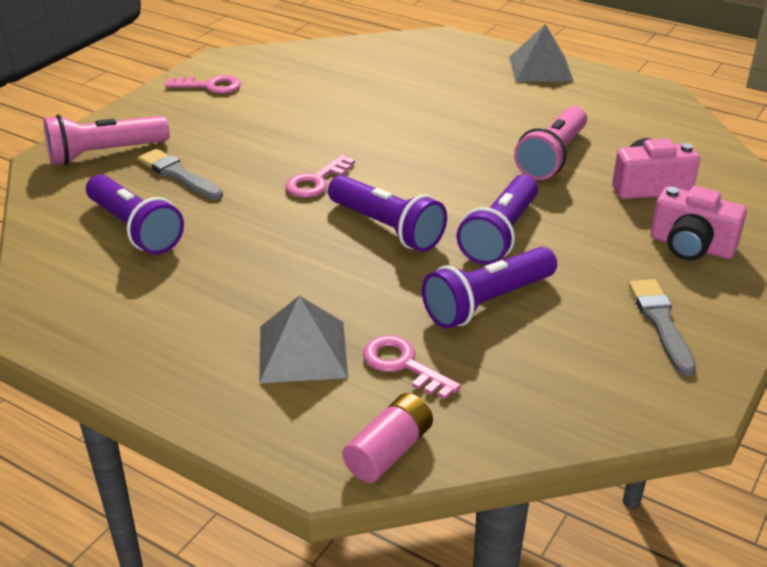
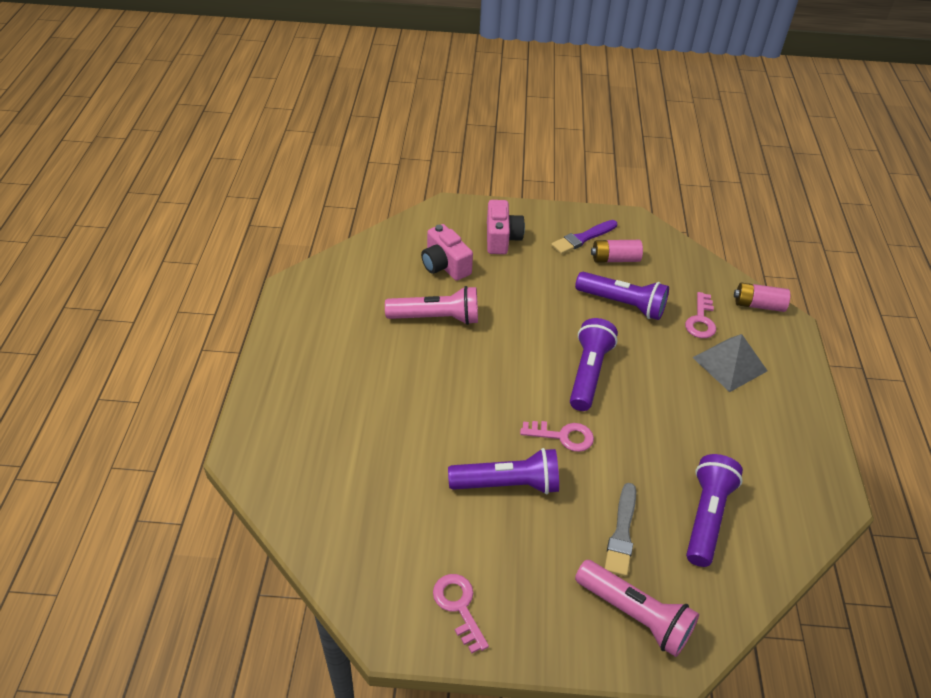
camera: 120 degrees left, 10 degrees up
(500, 235) = (552, 317): purple flashlight -> purple flashlight (507, 484)
(540, 68) = (283, 362): grey pyramid -> none
(592, 336) = (615, 259): none -> pink battery
(661, 323) = (583, 238): grey brush -> purple brush

